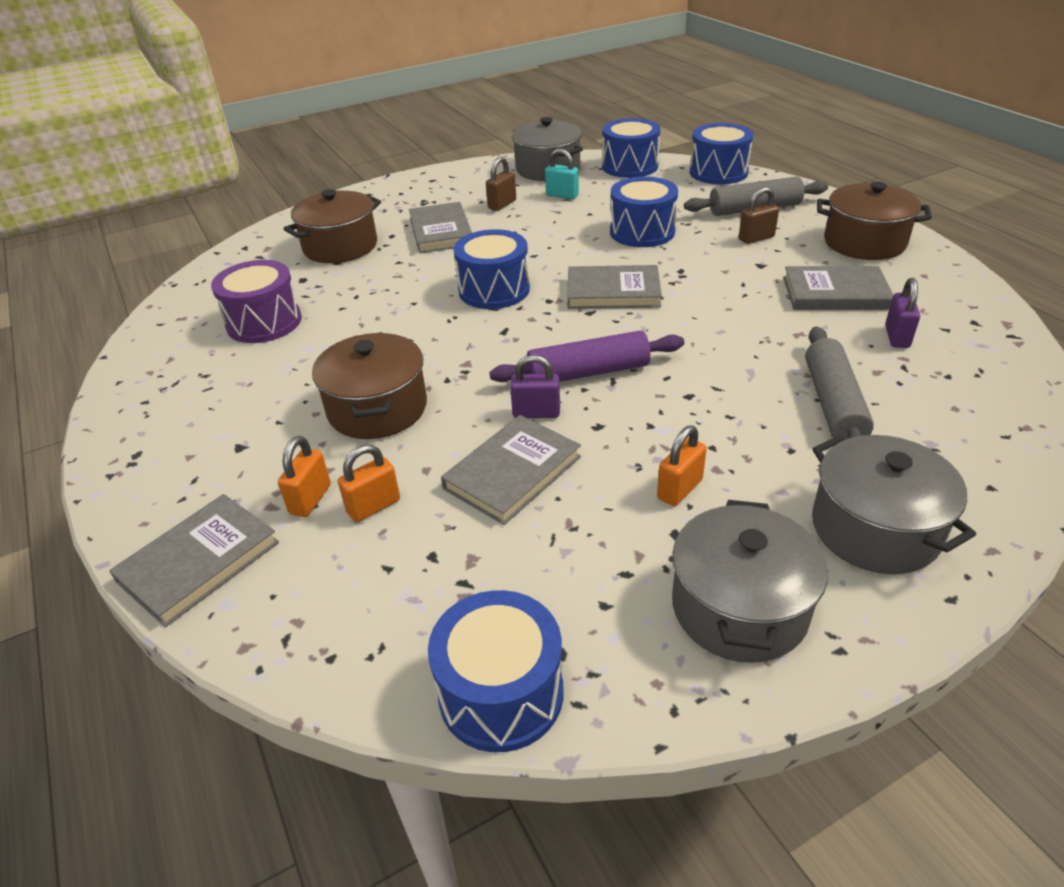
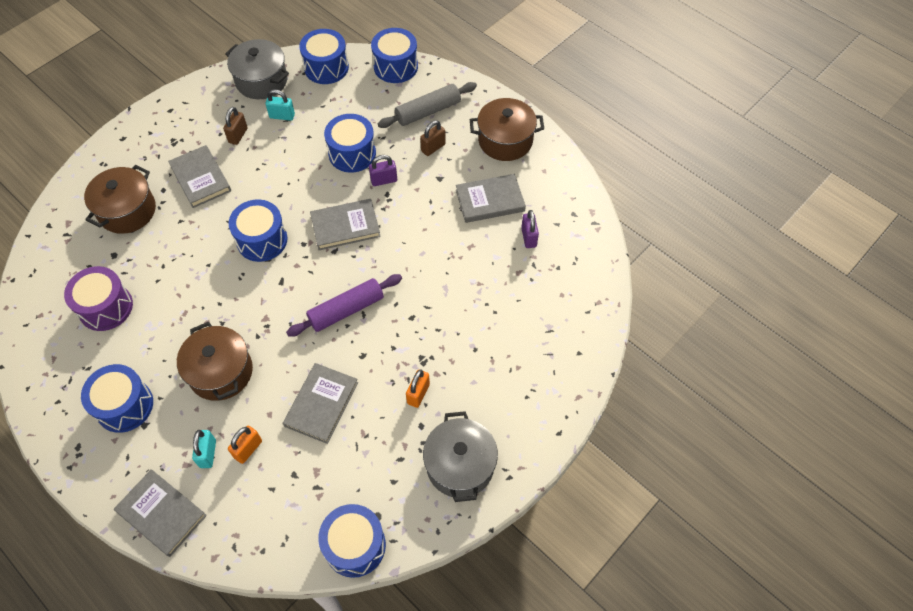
camera: 20 degrees left, 20 degrees up
(199, 562) = (161, 513): grey book -> grey book turned 75 degrees counterclockwise
(226, 421) = (124, 405): none -> blue drum
(310, 499) = (208, 453): orange padlock -> turquoise padlock
(536, 413) = (323, 353): purple padlock -> purple padlock (384, 180)
(833, 404) = (495, 306): grey rolling pin -> none
(875, 529) = (522, 397): grey pot -> none

